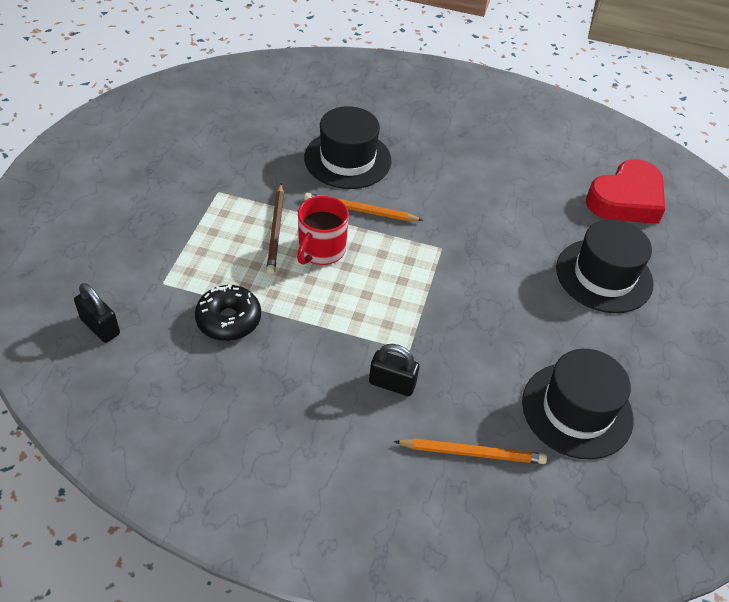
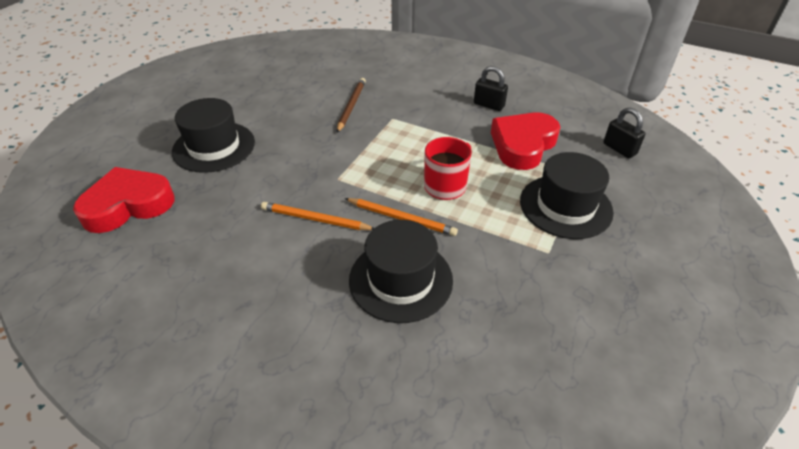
camera: 165 degrees left, 5 degrees down
(228, 320) = (523, 145): black donut -> red heart
(276, 231) = (486, 206): brown pencil -> brown pencil (351, 106)
(392, 383) = (410, 103): black padlock -> black padlock (489, 105)
(473, 453) = (373, 73): orange pencil -> orange pencil (315, 219)
(577, 410) = (299, 83): black hat -> black hat (565, 206)

